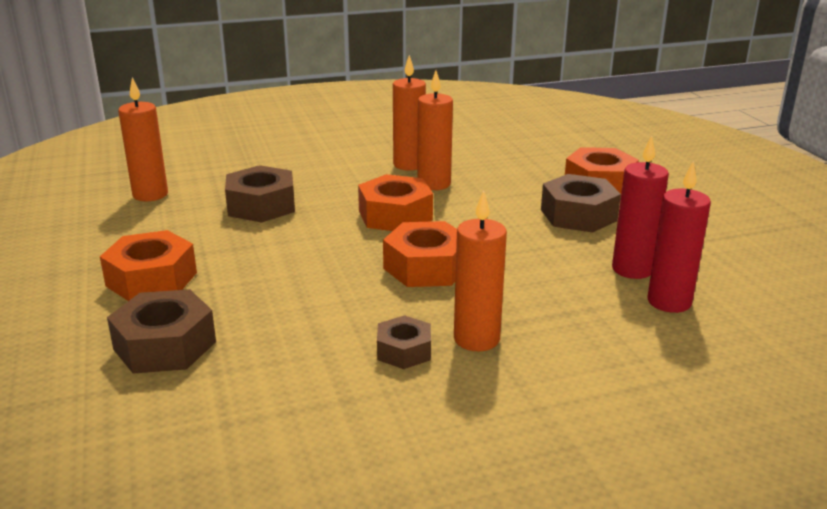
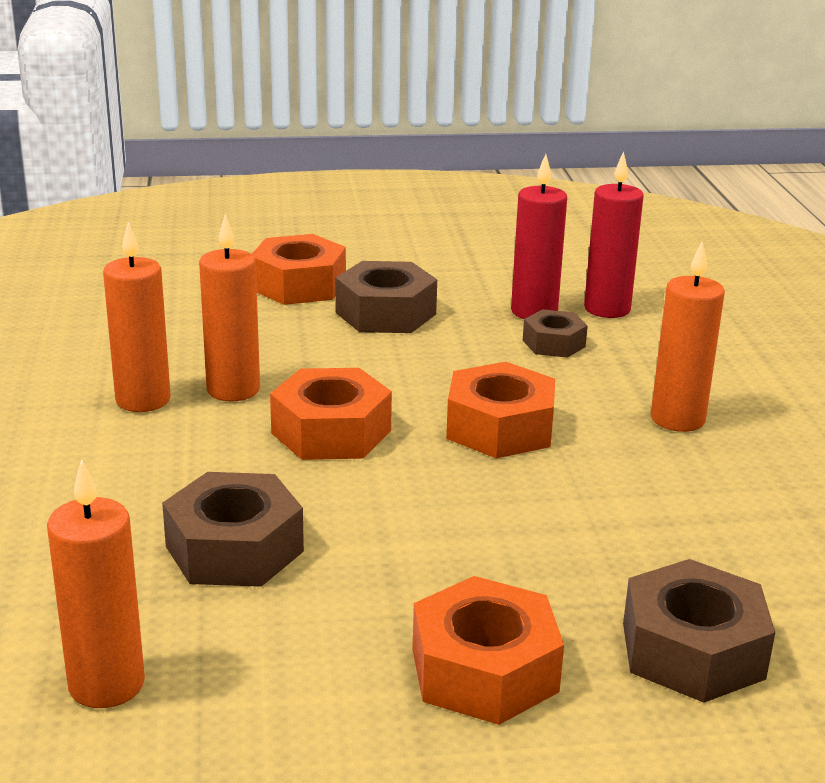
camera: 80 degrees left, 0 degrees up
(404, 351) = (703, 465): brown nut -> brown nut (554, 343)

